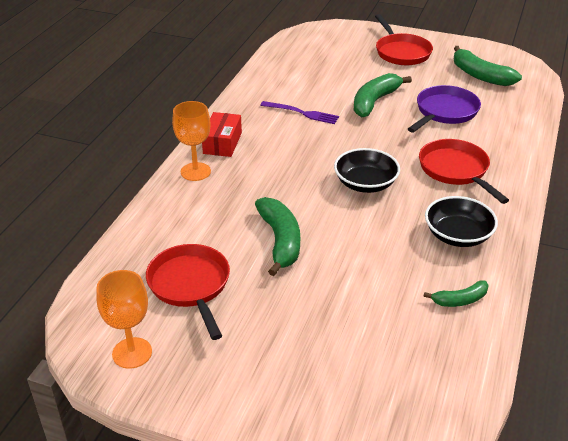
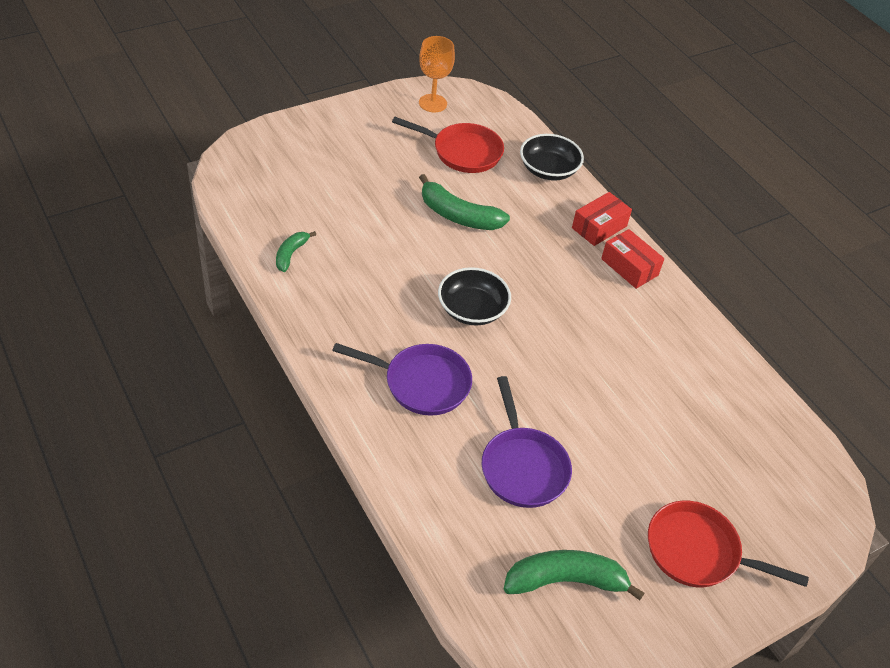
camera: 125 degrees right, 10 degrees up
(195, 172) = (599, 227): orange goblet -> red box
(303, 113) = (631, 353): purple fork -> none
(375, 101) = (601, 425): green banana -> none
(456, 170) = (421, 383): red pan -> purple pan
(457, 235) = (347, 309): black bowl -> black bowl (548, 170)

